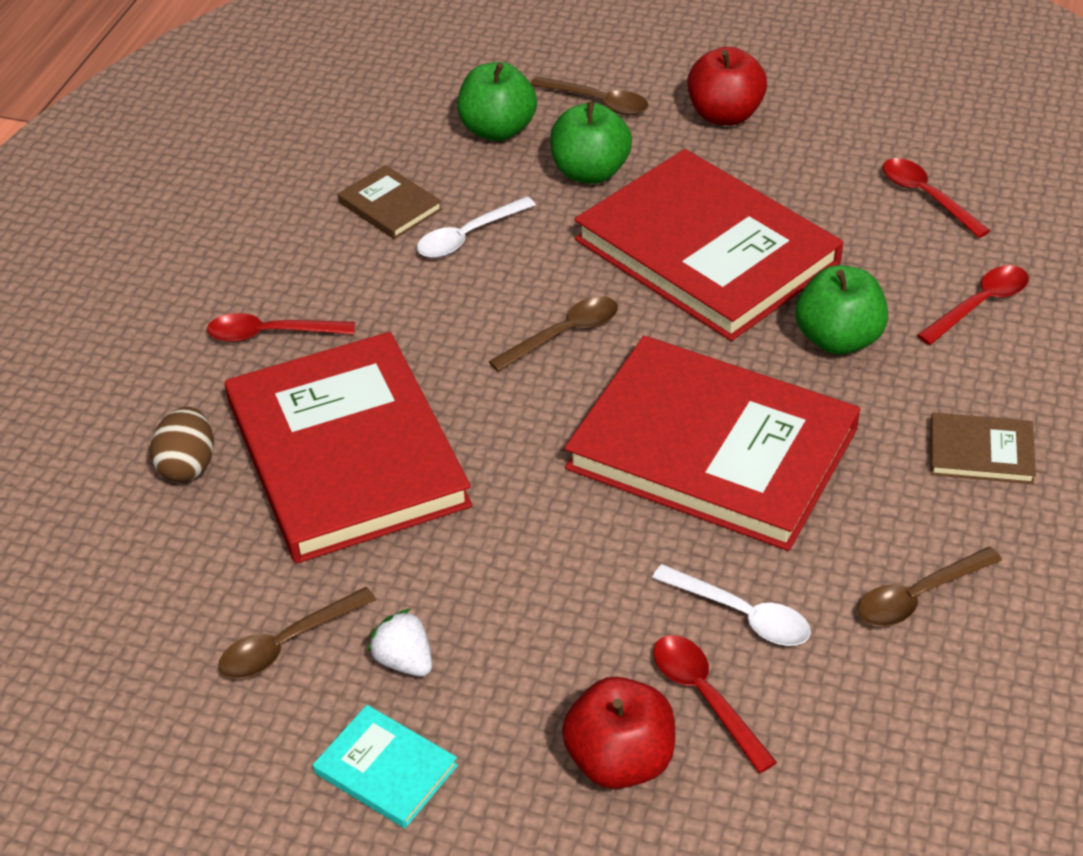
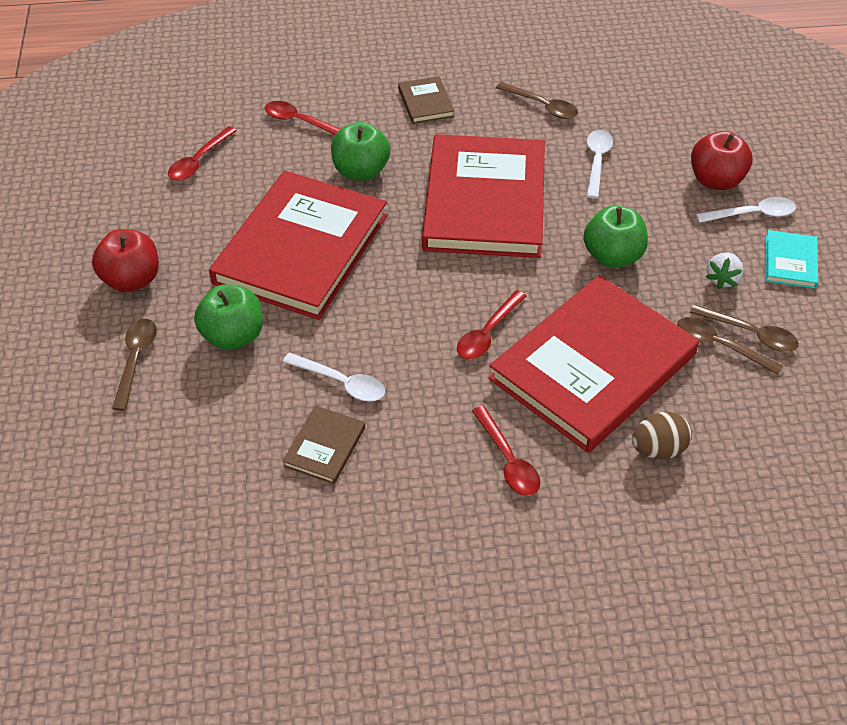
camera: 115 degrees left, 5 degrees up
(498, 130) = (196, 412): green apple -> green apple (612, 256)
(514, 773) = (753, 214): none -> white spoon
(564, 334) = (421, 295): brown spoon -> brown spoon (719, 345)
(704, 696) = (656, 162): red spoon -> red spoon (487, 334)

